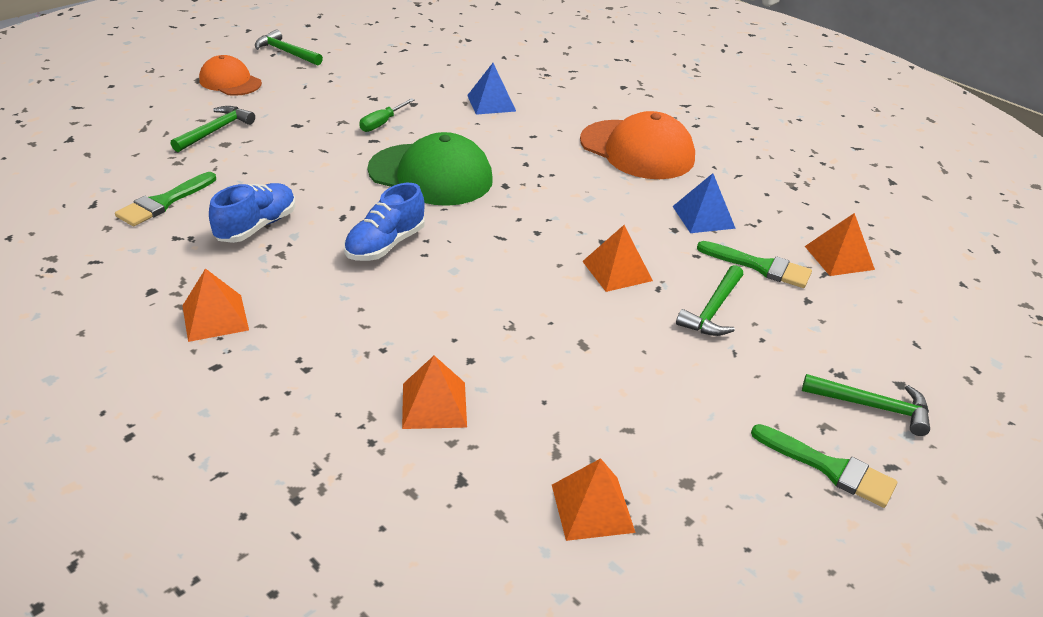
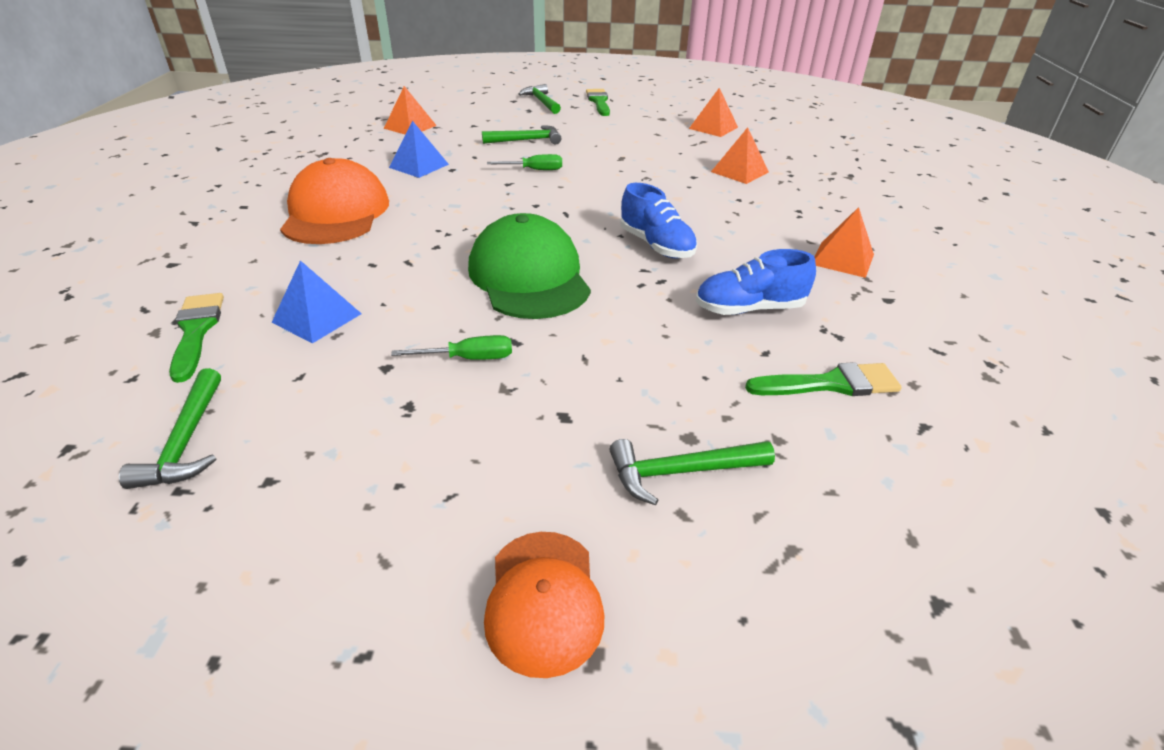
camera: 130 degrees left, 0 degrees up
(286, 52) = (335, 640): green hammer -> green hammer (187, 440)
(385, 245) = (656, 245): blue shoe -> blue shoe turned 60 degrees clockwise
(617, 271) = (534, 170): orange pyramid -> green screwdriver
(760, 266) = (457, 140): green brush -> green brush (196, 331)

